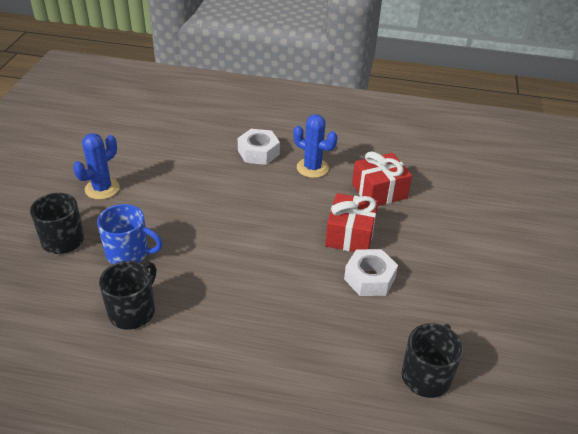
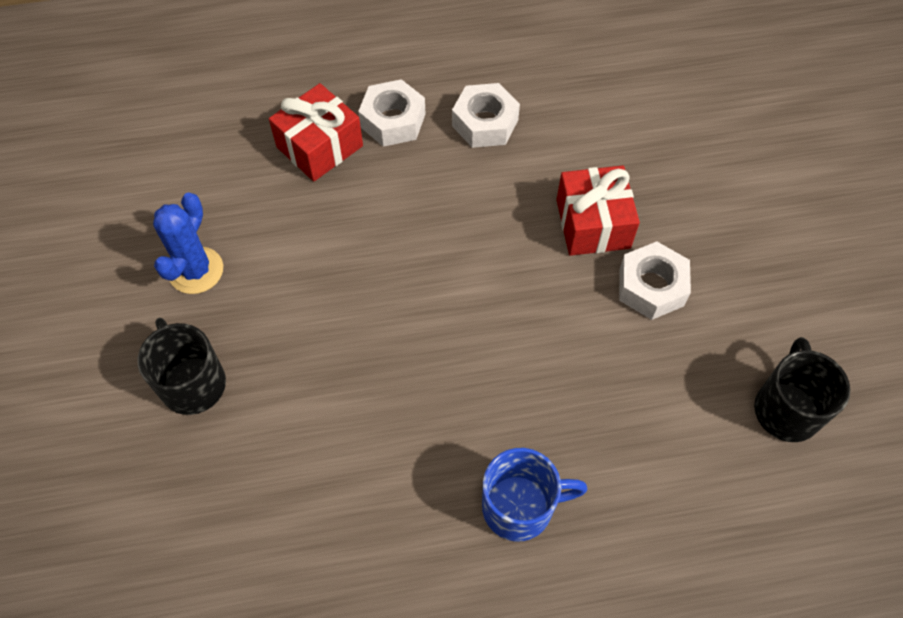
camera: 20 degrees left, 20 degrees up
(129, 253) = (304, 370): blue mug -> blue mug (520, 507)
(133, 311) = (366, 463): black mug -> none
(312, 168) = (485, 123): blue cactus -> white nut
(379, 191) = (596, 133): red gift -> red gift (319, 146)

